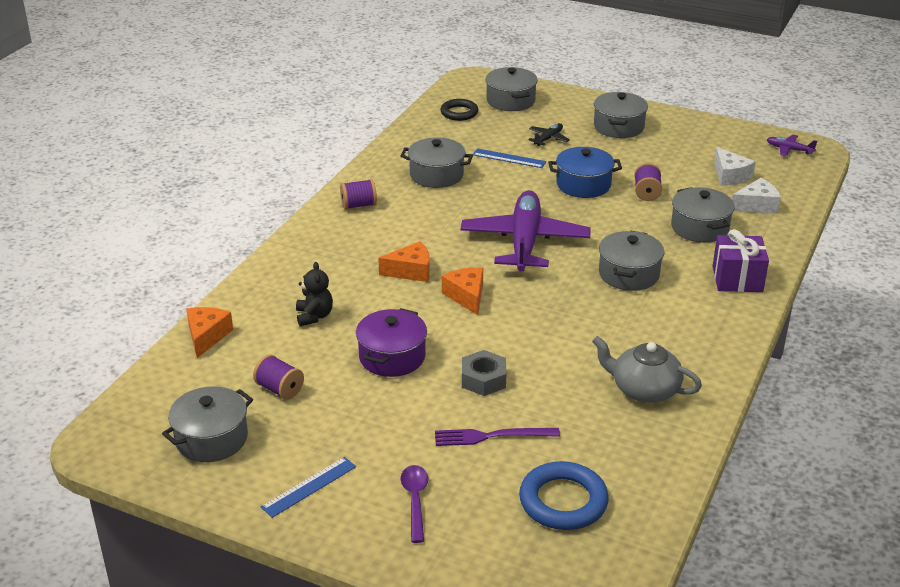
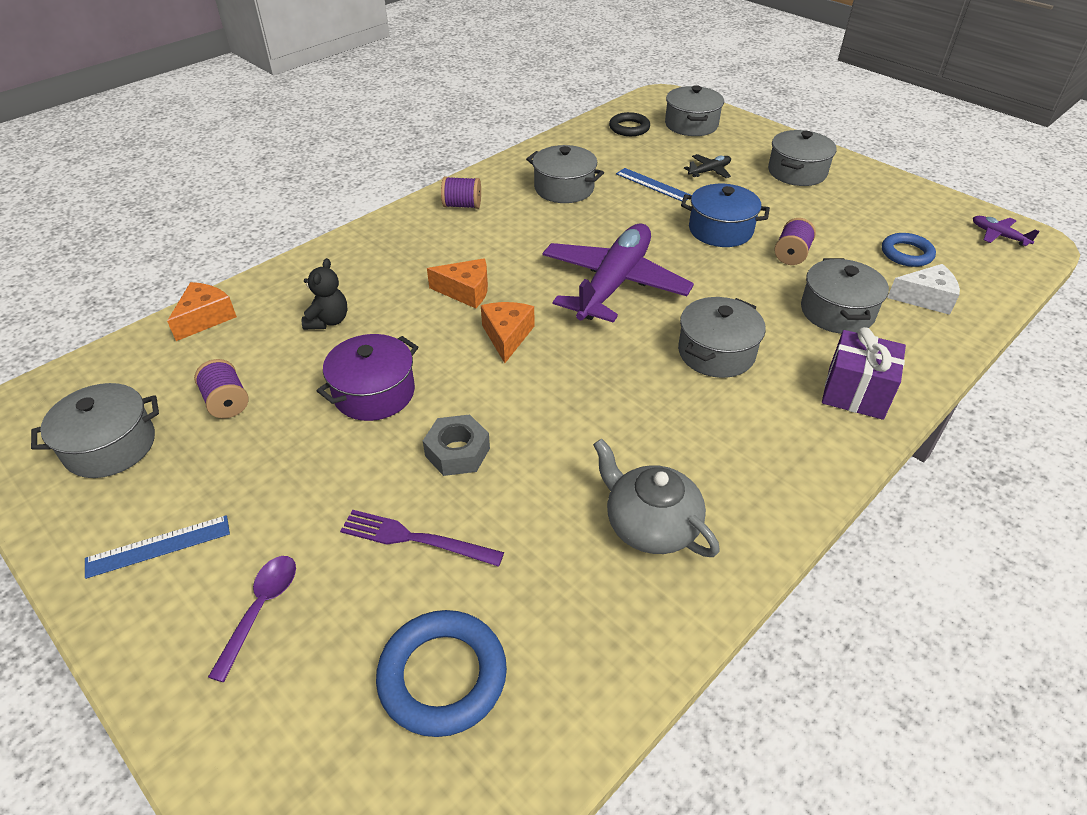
camera: 20 degrees right, 10 degrees up
(730, 176) = (906, 254): white cheese -> blue ring

